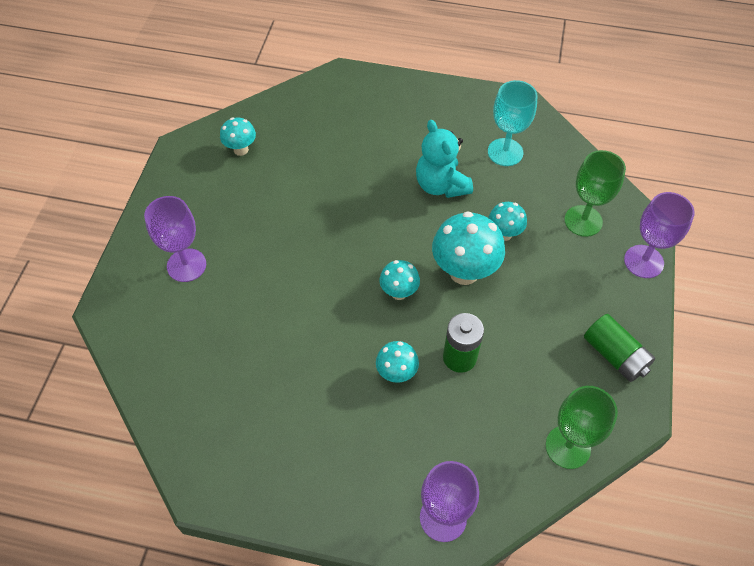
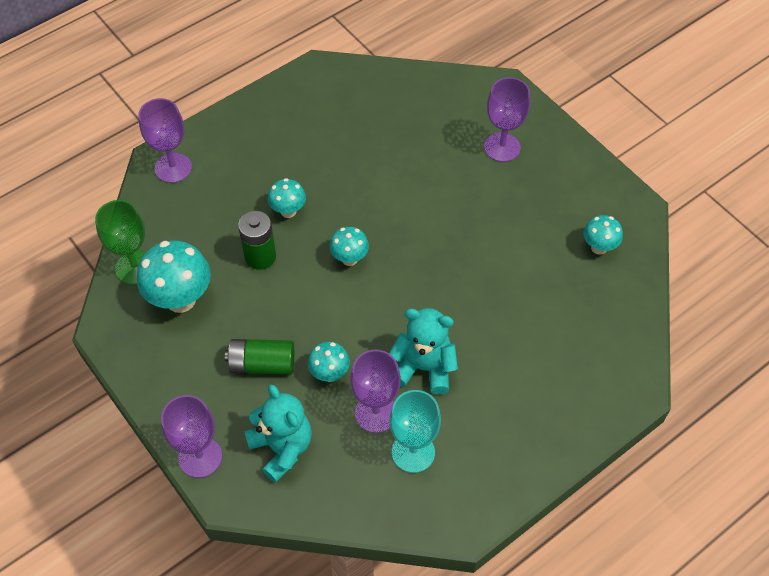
camera: 130 degrees right, 0 degrees up
(464, 272) = (324, 315): turquoise mushroom -> turquoise mushroom (181, 299)
(502, 188) = (376, 413): none -> purple goblet
(583, 221) = (282, 448): green goblet -> turquoise teddy bear
(615, 355) = (156, 356): green battery -> green battery (262, 364)

